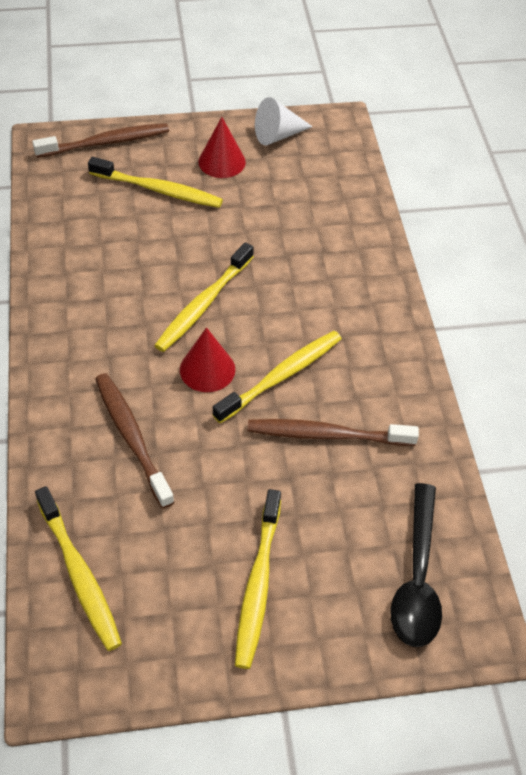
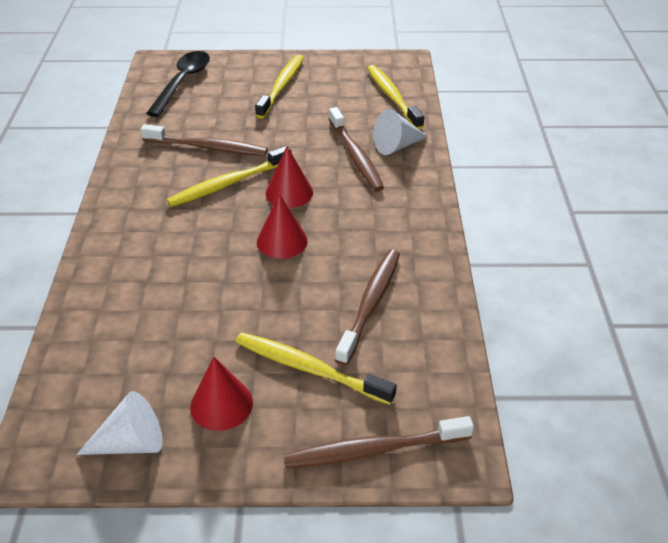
camera: 170 degrees left, 10 degrees down
(77, 462) = (396, 146): none -> white cone
(109, 246) = (370, 304): none -> brown toothbrush
(203, 304) = (282, 241): yellow toothbrush -> red cone

